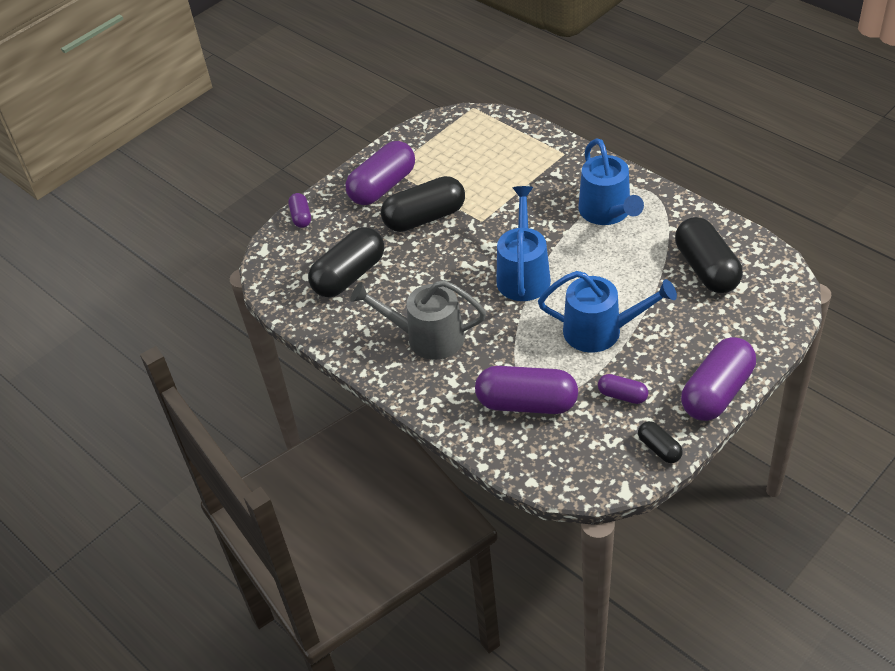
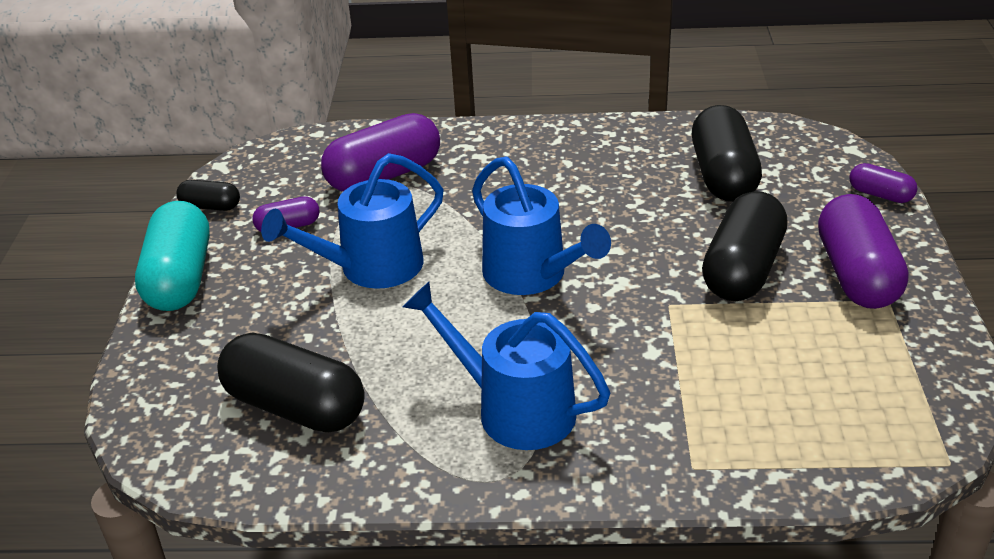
camera: 135 degrees right, 10 degrees down
(426, 337) = (556, 171): grey watering can -> none
(717, 392) = (180, 278): purple capsule -> turquoise capsule

